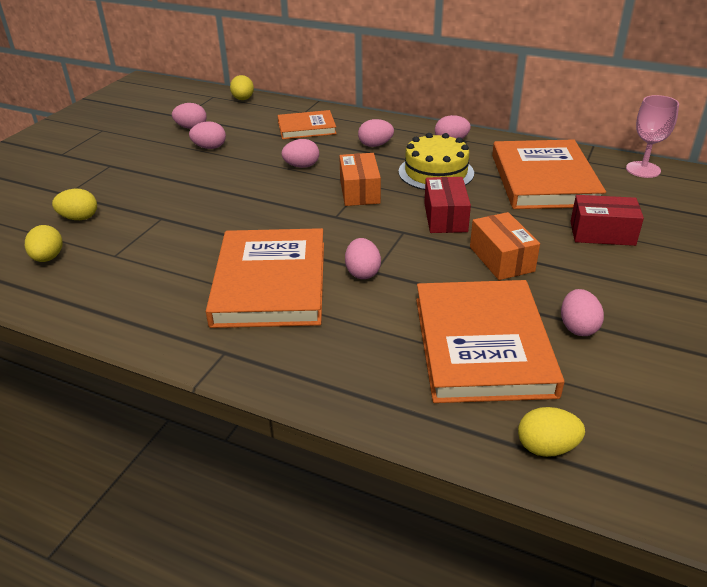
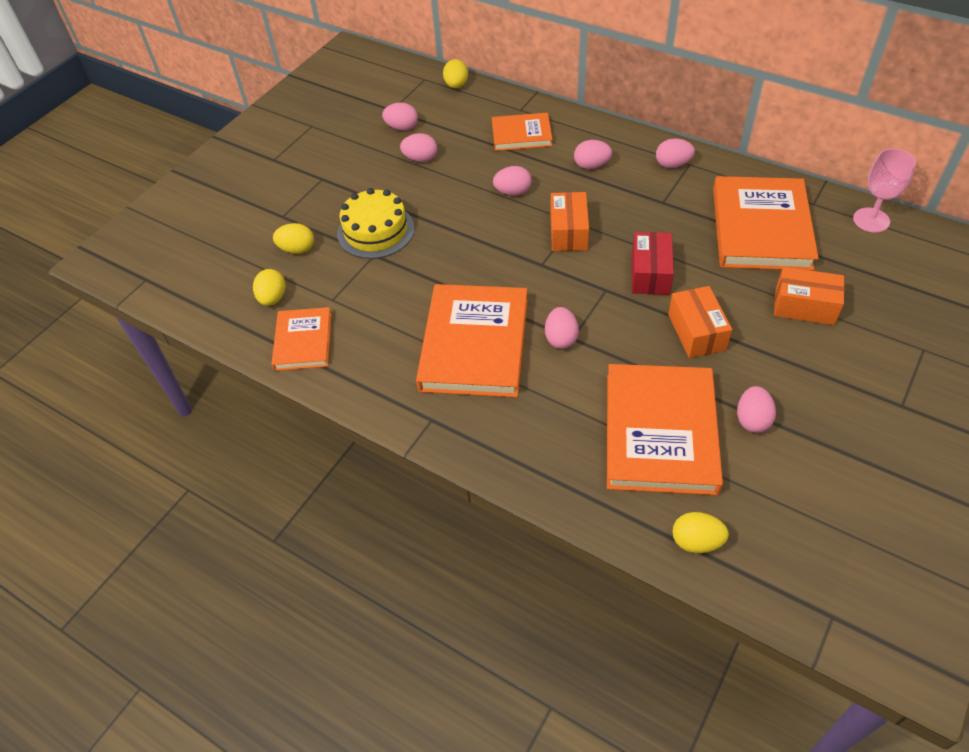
camera: 10 degrees right, 15 degrees up
(78, 292) = (303, 341): none -> orange book
(436, 172) = (650, 210): yellow cake -> yellow cake (375, 231)
(602, 233) = (804, 306): red box -> orange box

